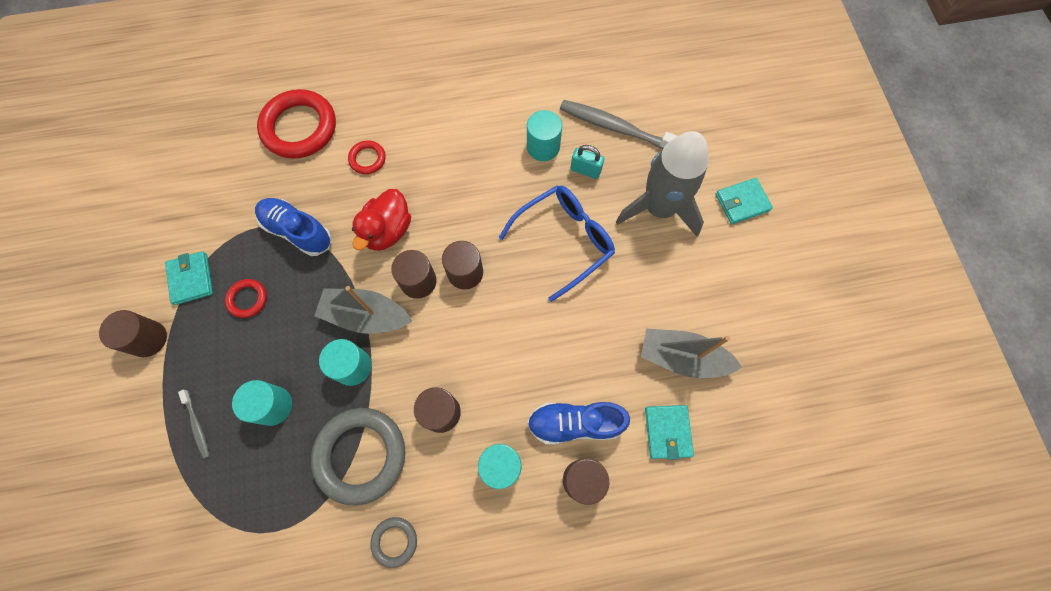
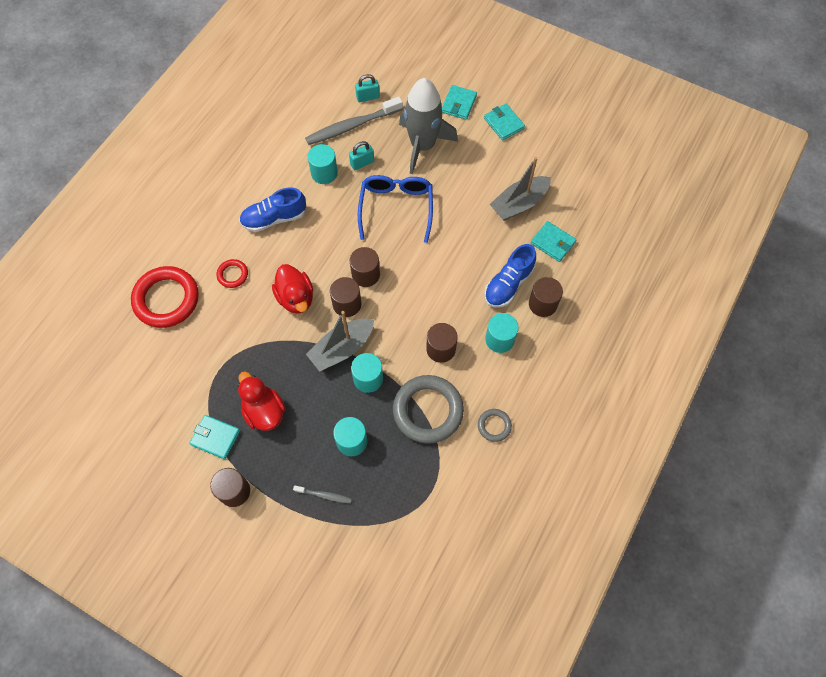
camera: 50 degrees left, 5 degrees down
(248, 299) = (264, 411): red ring -> red duck
(297, 231) = (244, 350): blue shoe -> blue shoe (274, 218)
(664, 116) = (368, 97): none -> turquoise padlock
(764, 264) = (503, 123): none -> turquoise wallet

